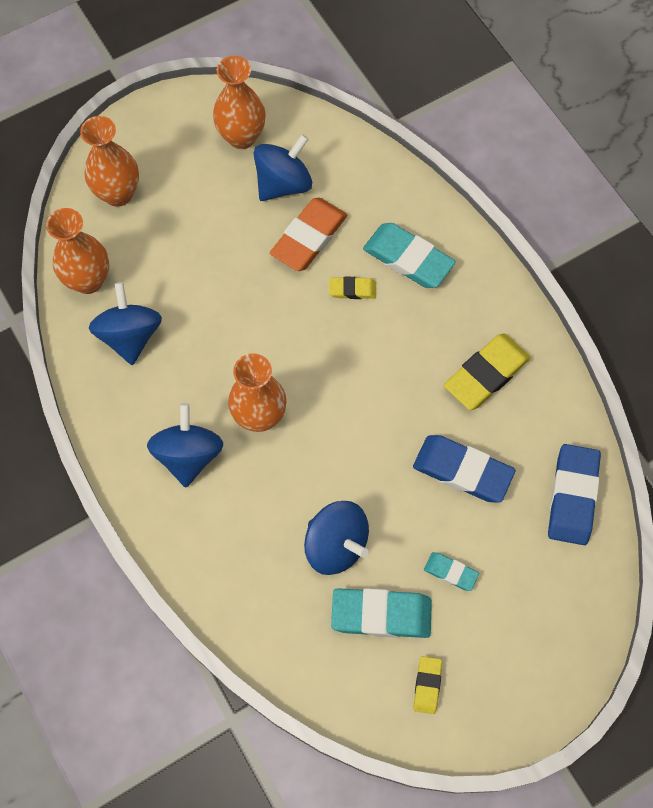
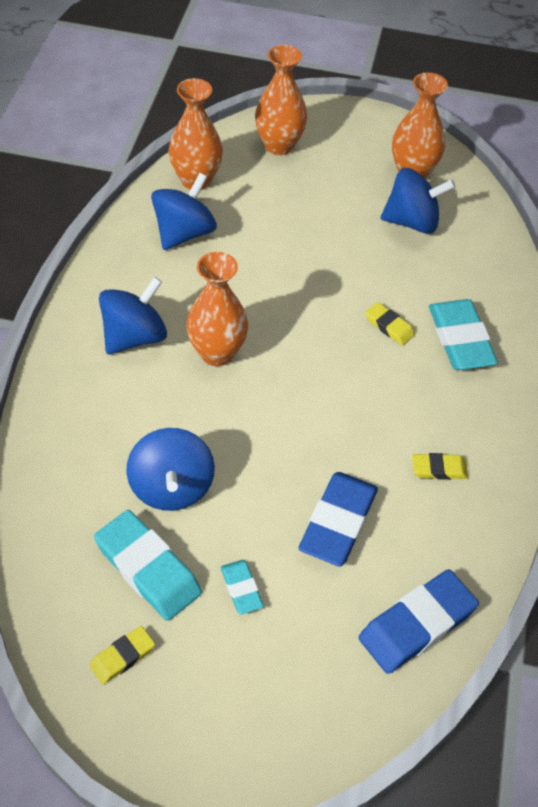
camera: 40 degrees right, 15 degrees down
(309, 237) = (393, 268): orange eraser -> none
(462, 471) = (338, 522): blue eraser -> blue eraser turned 45 degrees clockwise
(486, 374) = (439, 469): yellow eraser -> yellow eraser, size x0.53

